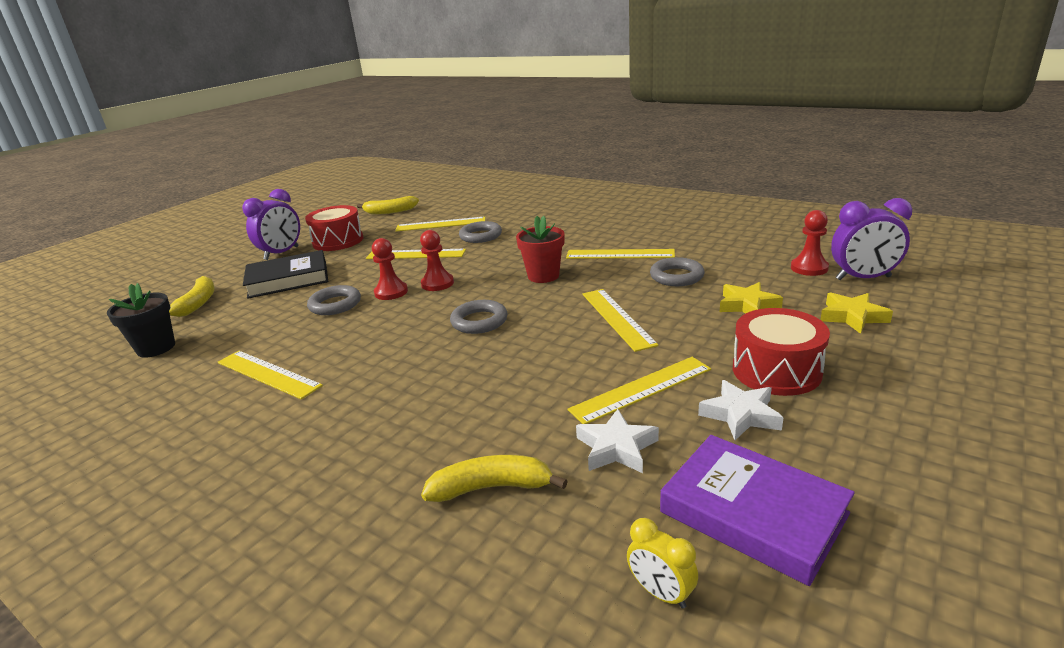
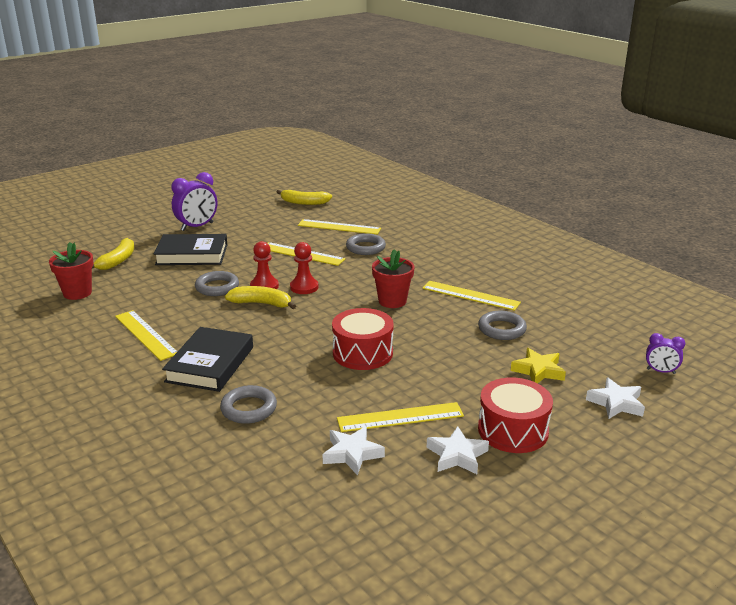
camera: 15 degrees right, 0 degrees up
(156, 348) = (77, 293): black flower pot -> red flower pot
(338, 241) = (246, 225): red drum -> red drum (362, 353)
(370, 388) = (210, 364): none -> black book
(479, 321) = (317, 330): grey ring -> grey ring (249, 408)
(491, 487) = (253, 456): yellow banana -> yellow banana (261, 303)
(617, 318) = (424, 355): yellow ruler -> none
(661, 593) = (316, 547): yellow clock -> none
(752, 513) = (410, 520): purple book -> none
(809, 268) = (622, 350): red pawn -> none
(852, 317) = (616, 403): yellow star -> white star
(863, 278) = (661, 371): purple clock -> purple clock, size x0.56

